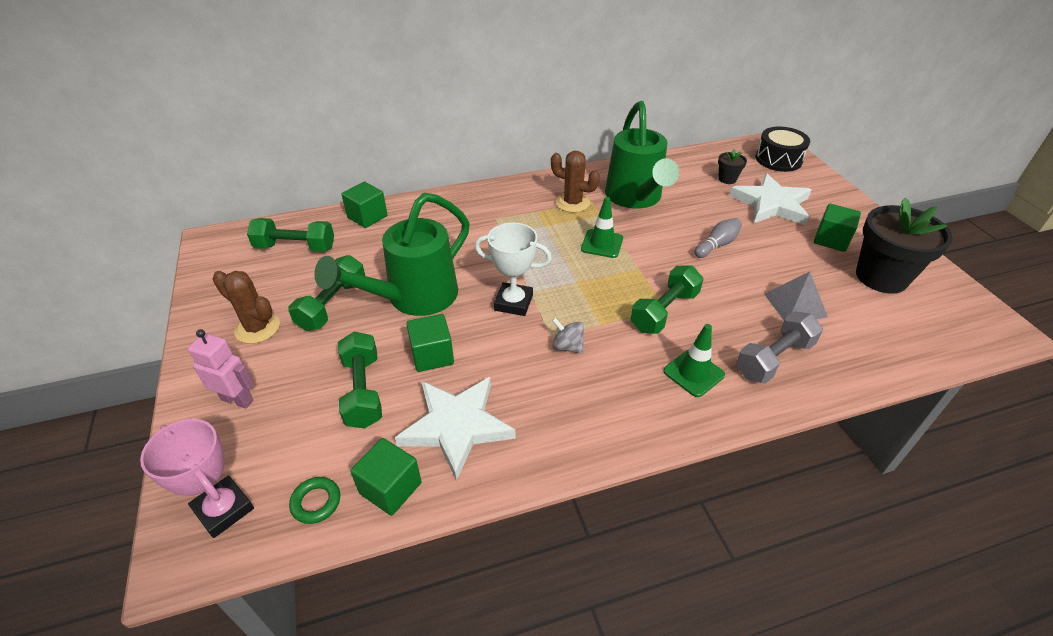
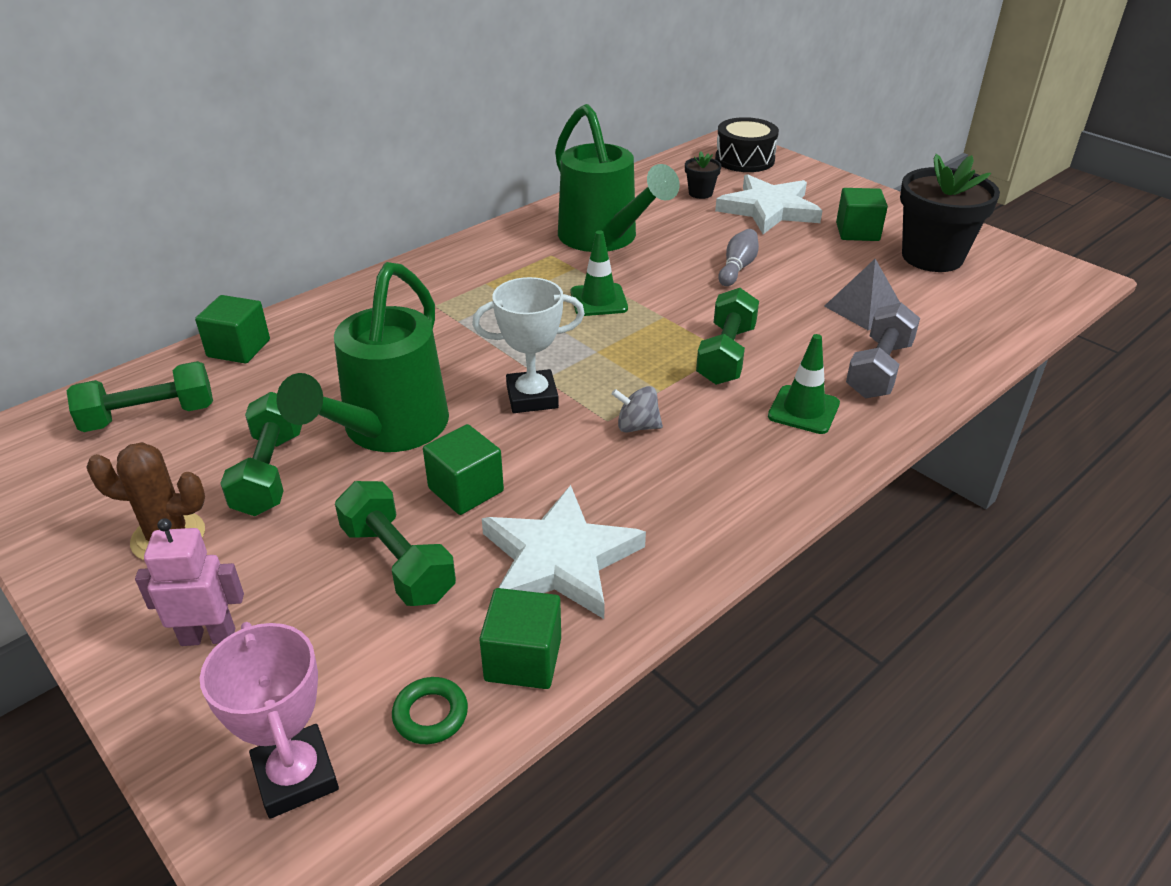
camera: 25 degrees left, 5 degrees down
(224, 509) = (296, 776): pink trophy -> pink trophy turned 45 degrees clockwise
(572, 203) = (527, 262): brown cactus -> none

